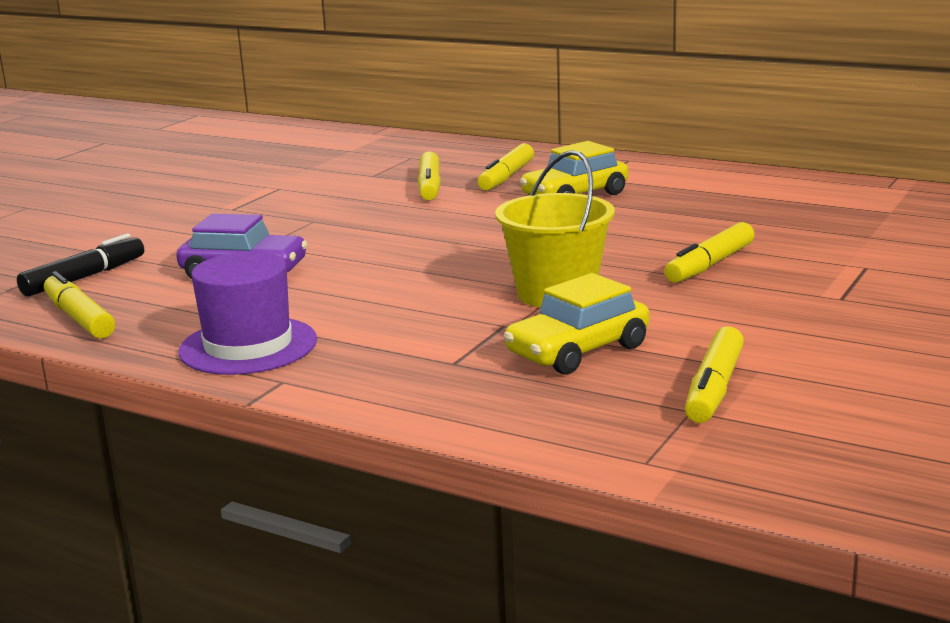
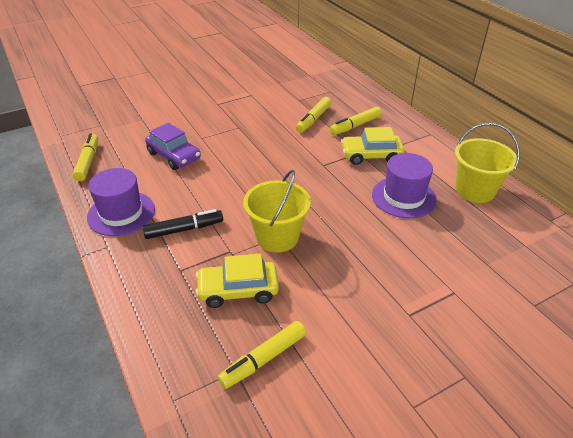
camera: 30 degrees right, 20 degrees up
(84, 277) = (117, 132): black marker -> black marker (184, 229)
(679, 216) = (403, 197): none -> purple hat
(709, 265) = (373, 249): yellow marker -> none
(762, 188) = (475, 190): none -> yellow bucket

